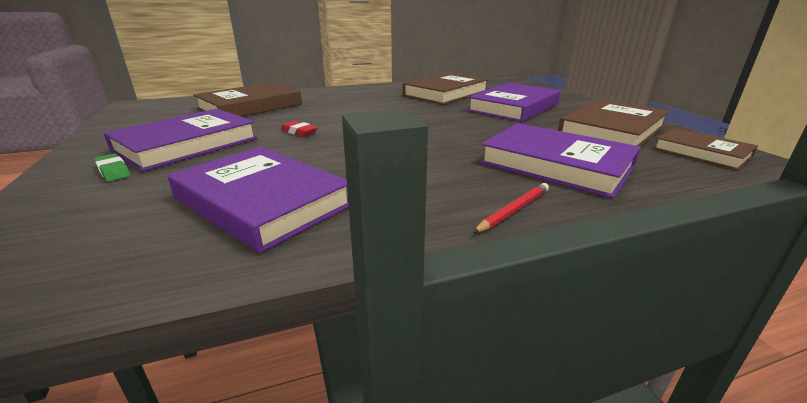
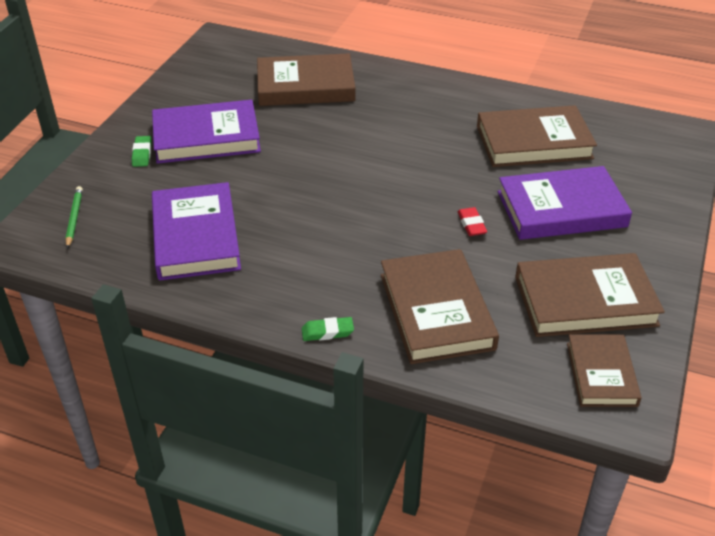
camera: 40 degrees right, 15 degrees up
(41, 248) = (74, 218): none -> green pencil
(299, 132) = (300, 156): red eraser -> red eraser (471, 224)
(514, 210) = (327, 332): red pencil -> green eraser
(556, 165) = (436, 311): purple book -> brown book

